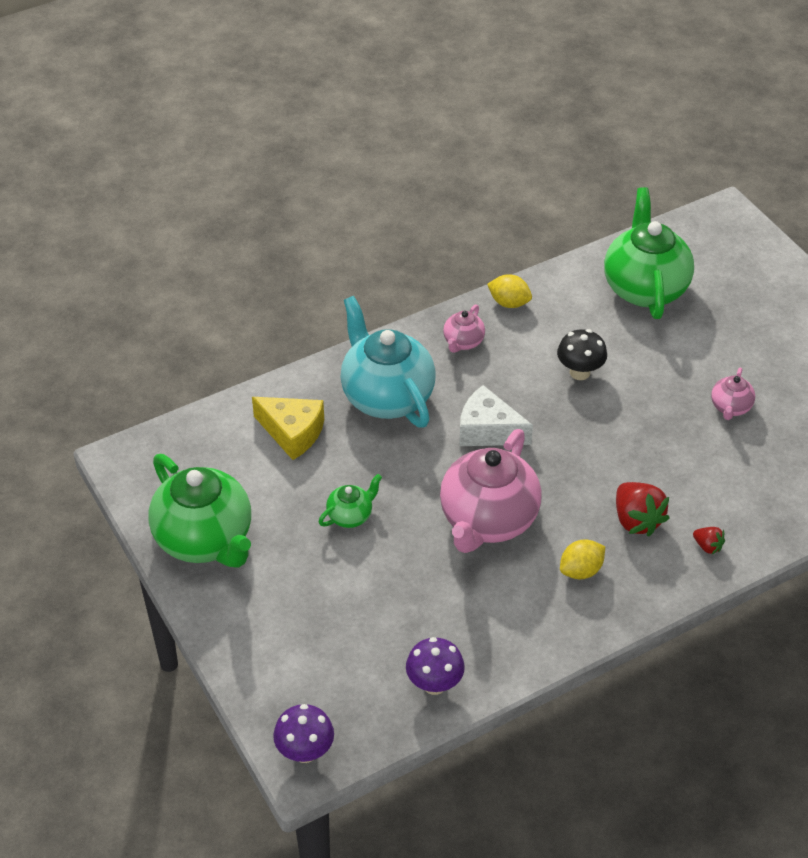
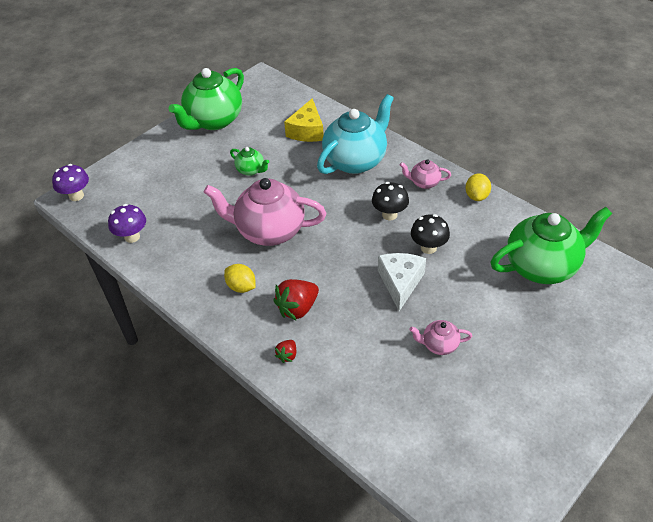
camera: 75 degrees right, 0 degrees up
(488, 430) = (348, 213): white cheese -> white cheese (400, 283)
(507, 391) = (389, 214): none -> black mushroom

